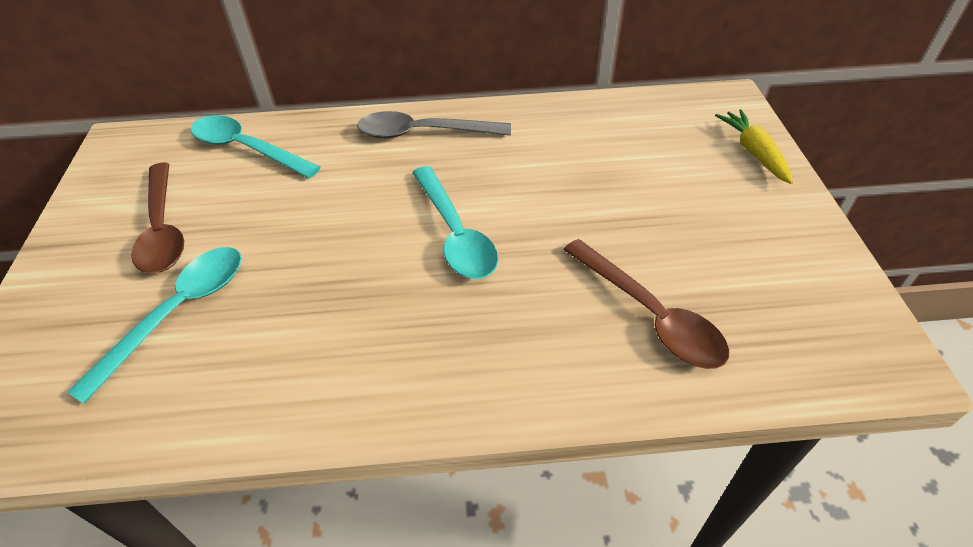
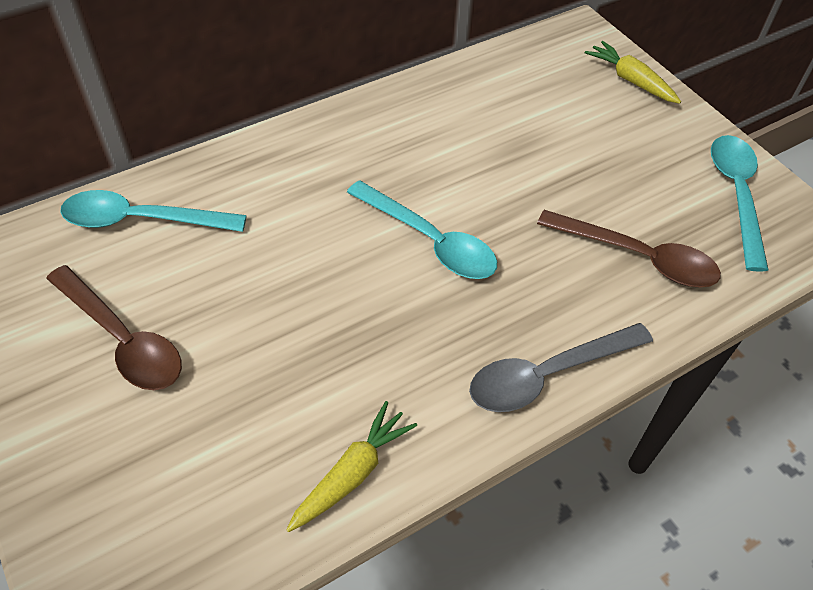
camera: 30 degrees left, 5 degrees up
(178, 313) = (219, 416): turquoise spoon -> turquoise spoon (736, 195)
(238, 405) = (352, 473): none -> yellow carrot
(423, 133) = (323, 145): grey spoon -> grey spoon (547, 374)

